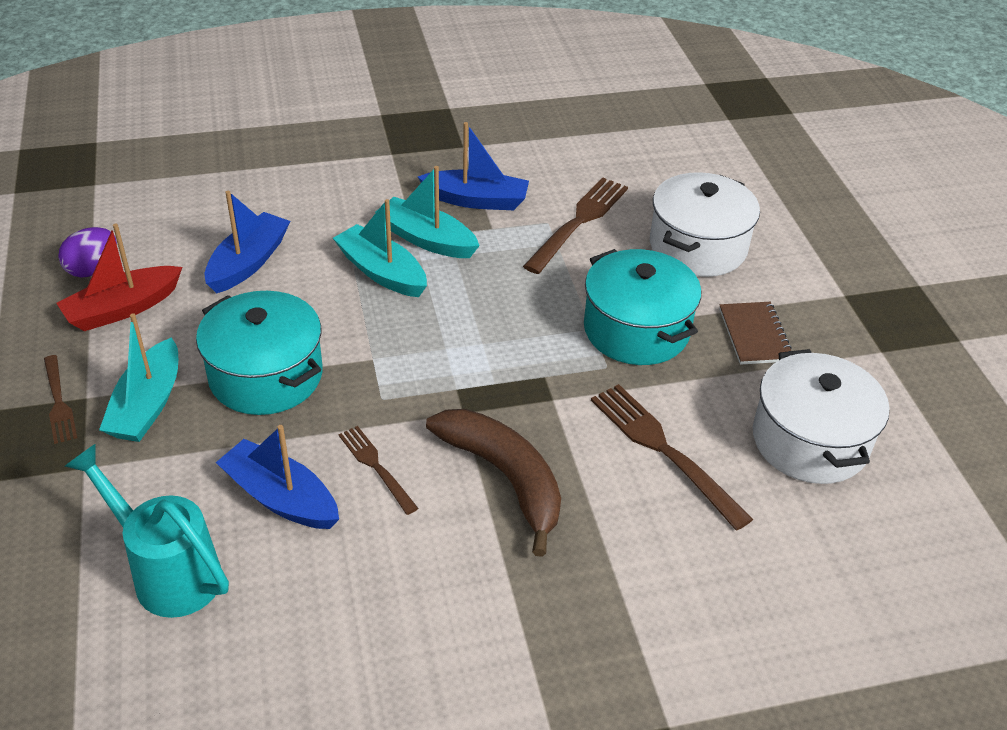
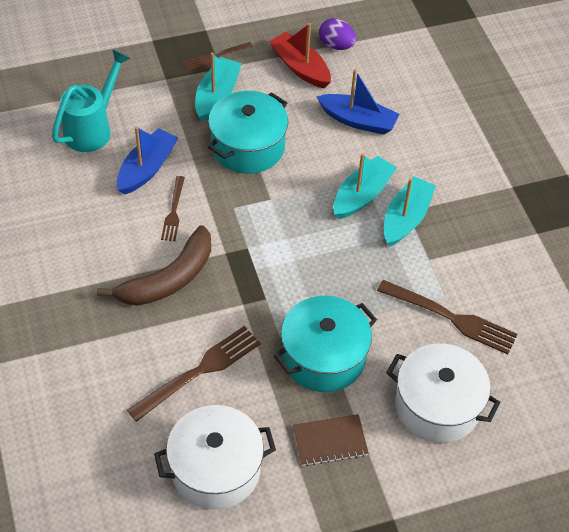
camera: 85 degrees right, 10 degrees up
(148, 404) = (217, 96): turquoise boat -> turquoise boat turned 105 degrees clockwise
(376, 467) = (174, 211): brown fork -> brown fork turned 135 degrees clockwise
(476, 200) = (463, 246): blue boat -> none

